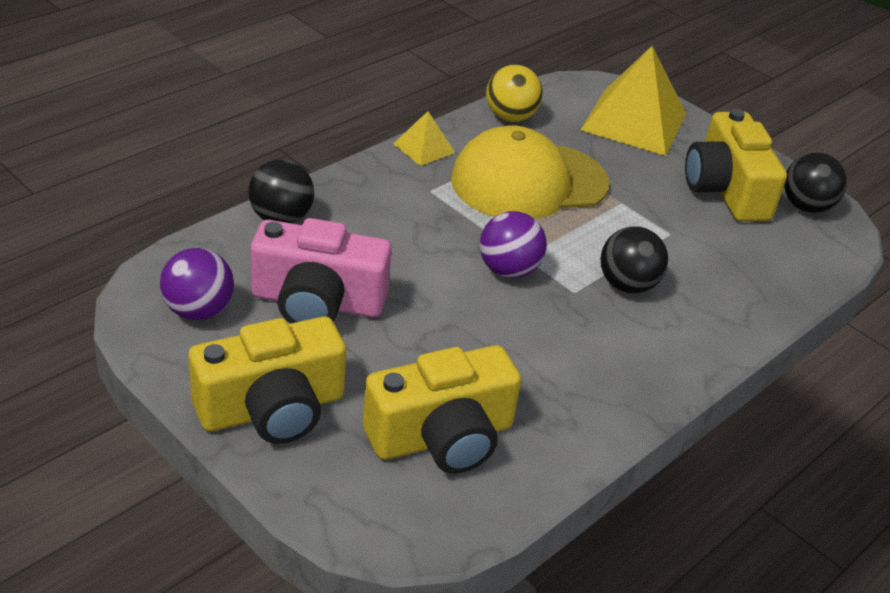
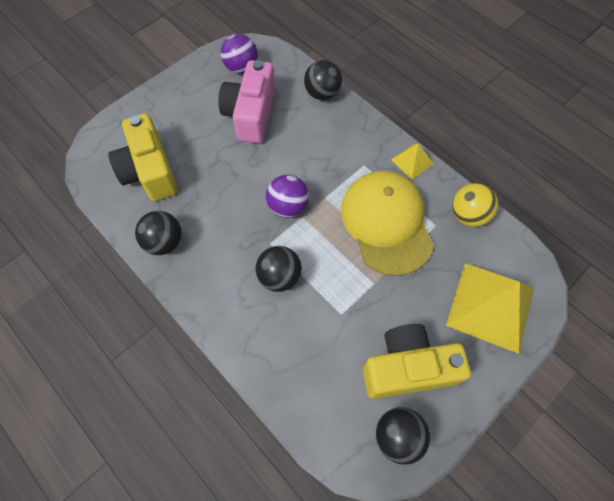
camera: 95 degrees right, 25 degrees up
(272, 408) = (173, 102): yellow camera -> none
(588, 411) = (165, 242): none -> black ball

